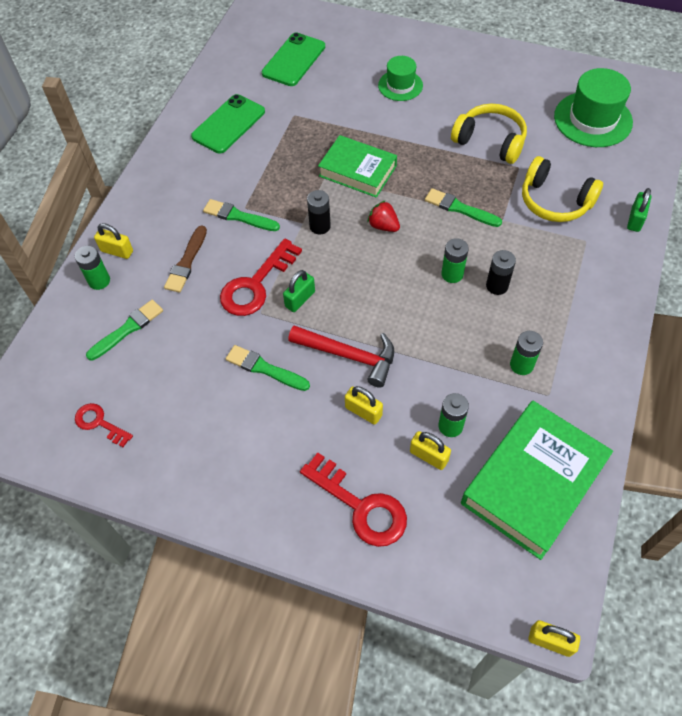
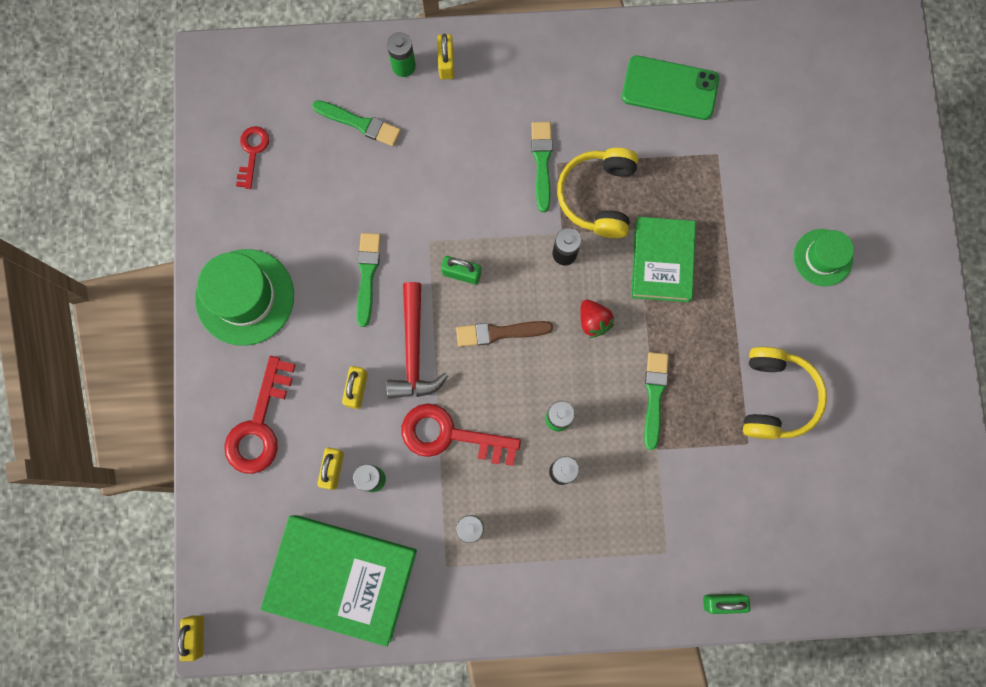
camera: 65 degrees right, 20 degrees up
(186, 262) = (461, 139): brown brush -> brown brush (500, 332)
(256, 284) = (461, 221): red key -> red key (450, 435)
(293, 60) = (809, 113): green phone -> none
(383, 226) = (593, 321): red strawberry -> red strawberry turned 135 degrees clockwise
(555, 201) = (711, 501): yellow headphones -> yellow headphones (598, 196)
(593, 119) = (869, 511): green hat -> green hat (245, 297)

